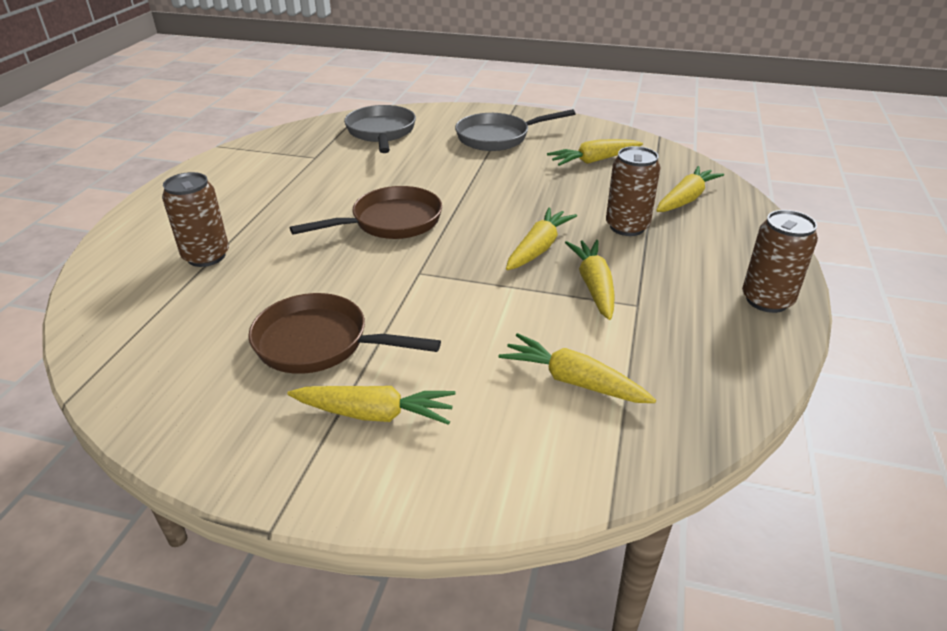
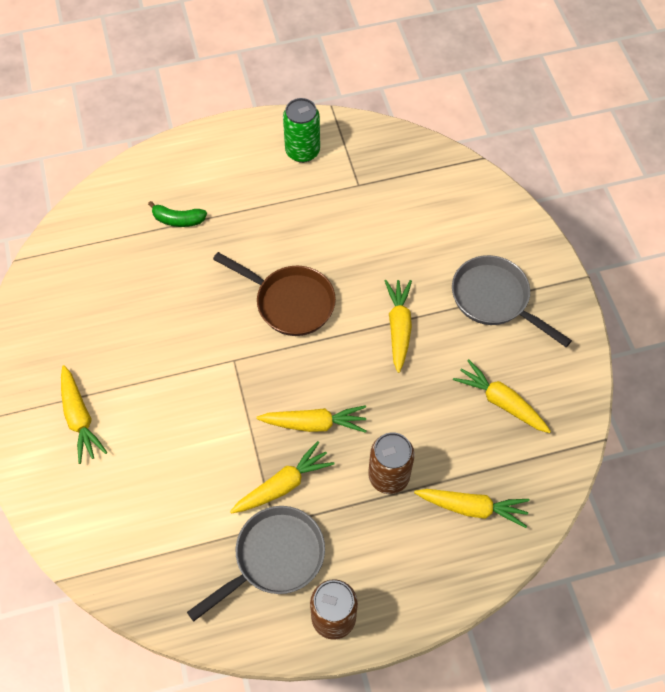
camera: 60 degrees right, 25 degrees up
(206, 256) = (178, 220): brown can -> green banana
(240, 170) = (302, 151): none -> green can
(320, 343) = (125, 349): brown pan -> none
(381, 132) = (438, 202): grey pan -> grey pan (274, 558)
(573, 381) = (164, 515): yellow carrot -> yellow carrot (399, 327)

